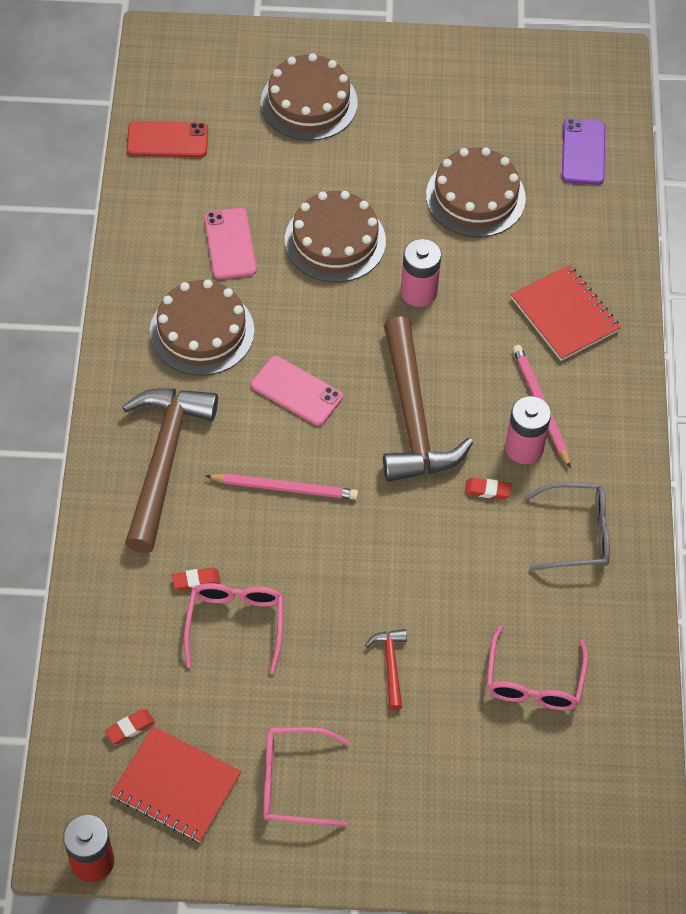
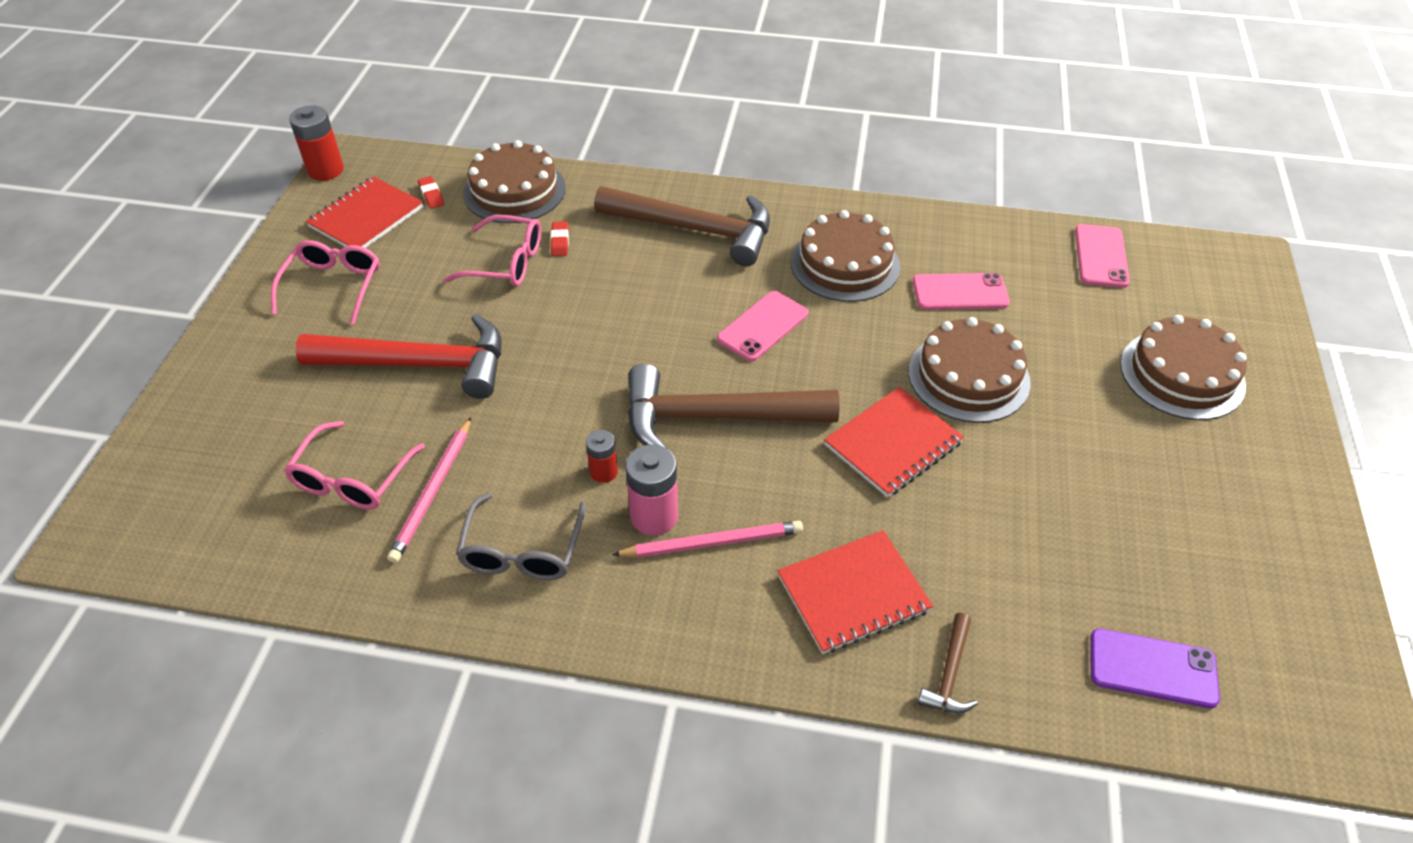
camera: 100 degrees right, 10 degrees down
(167, 140) = (1101, 256): red phone -> pink phone
(285, 488) = (646, 307): pink pencil -> pink pencil (433, 492)
(390, 665) = (421, 364): red hammer -> red hammer, size x2.31
(418, 292) = (893, 444): pink battery -> red notebook
(475, 197) = (1050, 522): brown cake -> brown cake (514, 190)
(487, 490) = (604, 472): red eraser -> red battery
(534, 681) = (352, 479): pink glasses -> pink glasses turned 90 degrees counterclockwise
(615, 259) = (949, 674): none -> brown hammer

